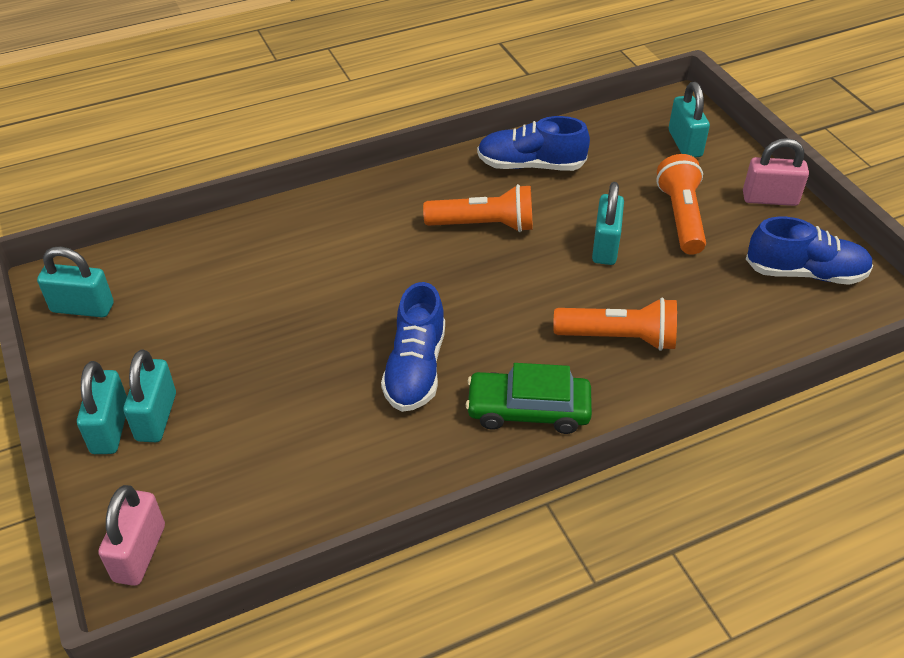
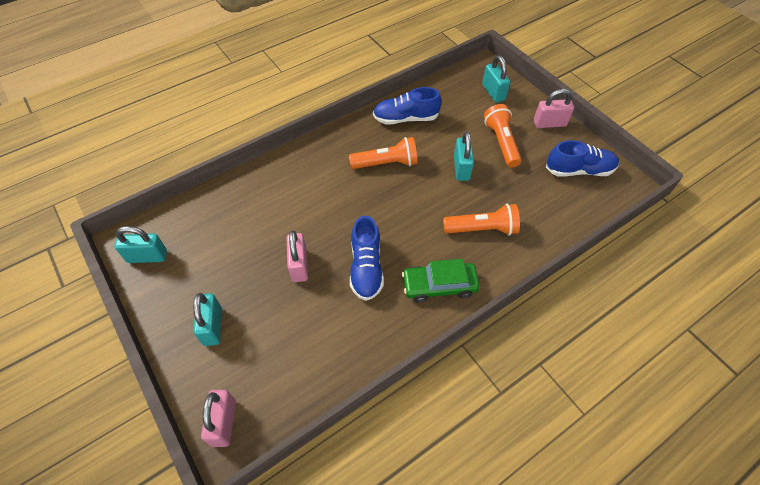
camera: 10 degrees left, 10 degrees up
(110, 428) = (185, 339): turquoise padlock -> none
(310, 351) = (299, 265): none -> pink padlock

